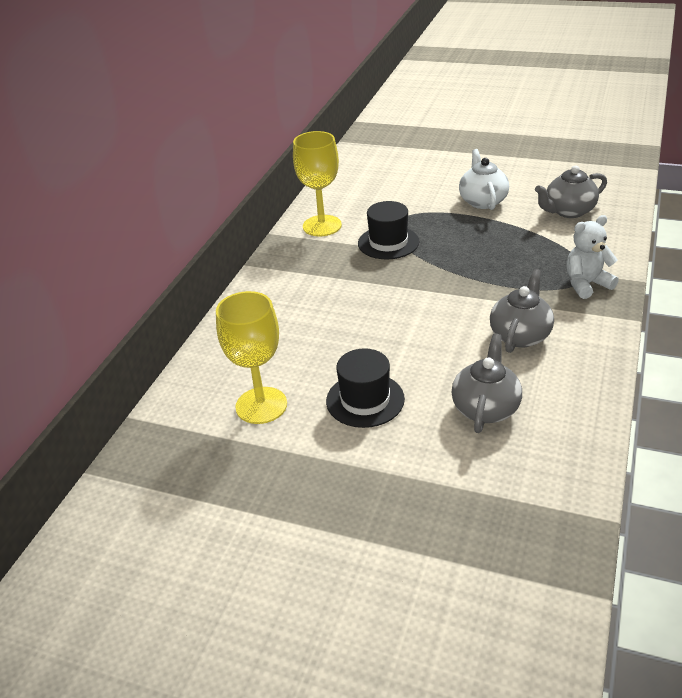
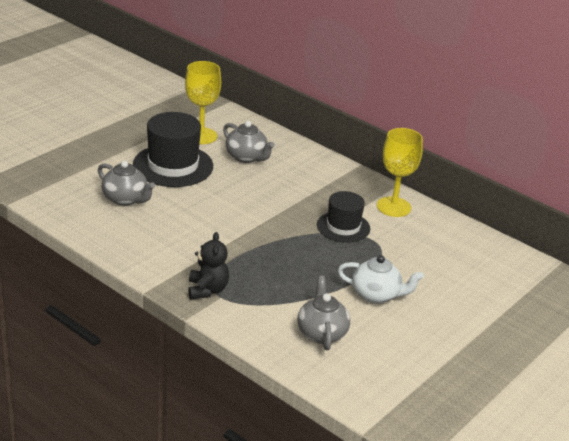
camera: 105 degrees right, 5 degrees down
(365, 400) = (173, 165): black hat -> black hat, size x1.59
(520, 335) = (177, 237): grey teapot -> grey teapot (246, 157)
(586, 284) = (207, 290): white teddy bear -> black teddy bear

